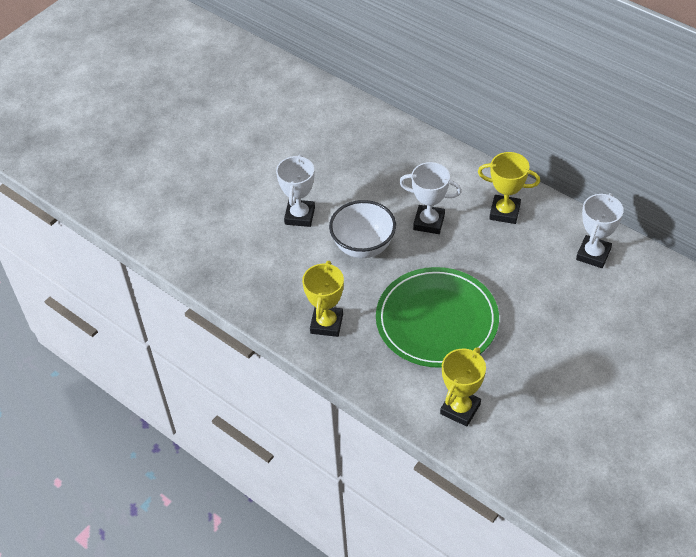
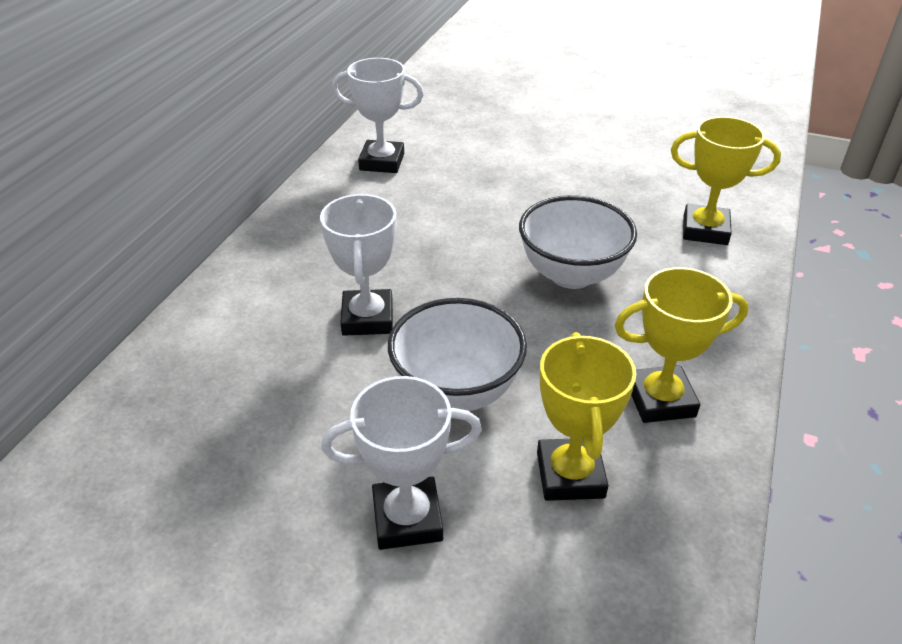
camera: 110 degrees left, 10 degrees down
(437, 320) = (571, 274): green plate -> white bowl
(504, 212) = (321, 242): yellow trophy -> yellow trophy (570, 475)

